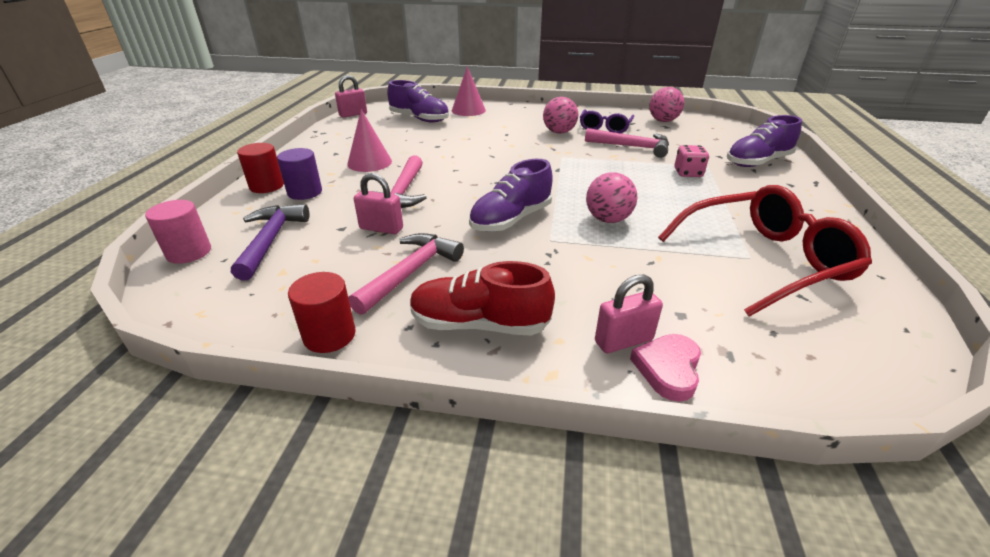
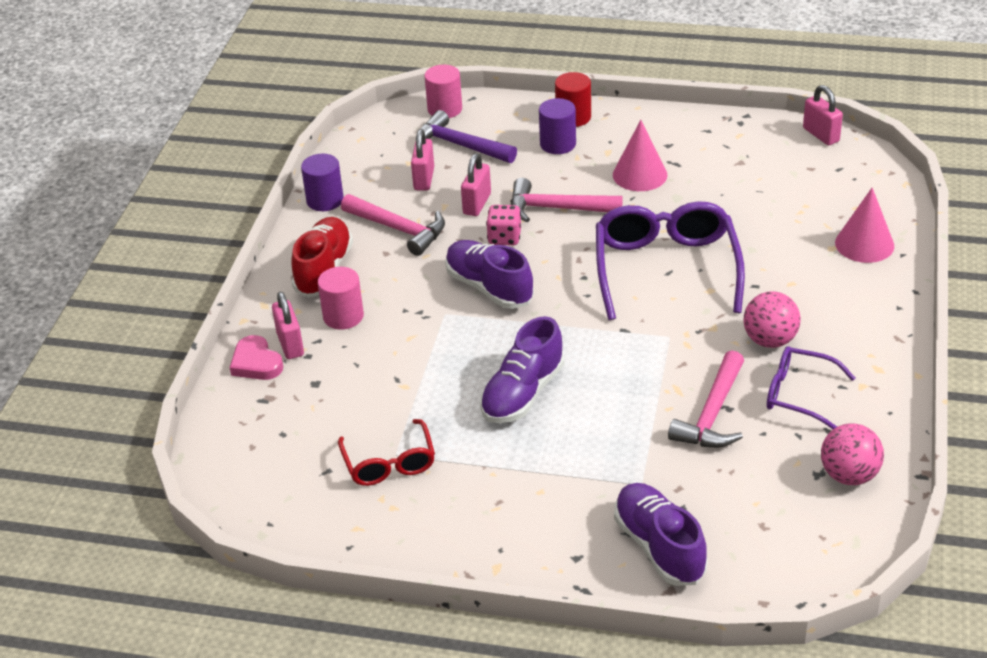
camera: 95 degrees right, 5 degrees up
(271, 240) = (460, 145): purple hammer -> purple hammer turned 150 degrees counterclockwise
(321, 260) = (424, 179): none -> pink padlock
(329, 335) = (325, 200): red cylinder -> purple cylinder
(419, 119) = (810, 198): purple shoe -> purple shoe (523, 393)
(488, 156) = (666, 269): none -> purple glasses
(564, 302) = (343, 316): none -> pink cylinder
(608, 219) = (484, 359): pink ball -> none
(668, 369) = (256, 363): pink heart -> pink heart turned 150 degrees counterclockwise
(688, 173) = (613, 455): pink dice -> pink dice (504, 238)
(764, 260) = (389, 463): red glasses -> red glasses, size x0.56

